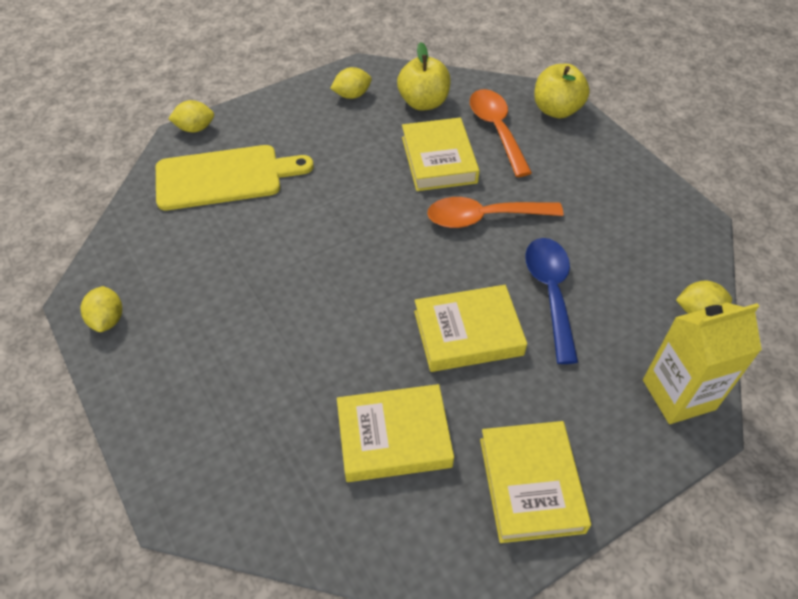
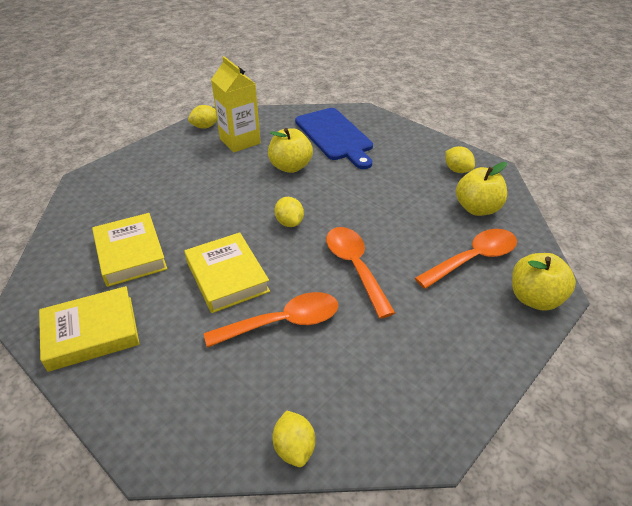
camera: 75 degrees right, 10 degrees down
(195, 128) = (374, 115): yellow lemon -> yellow lemon (289, 222)
(225, 177) = (335, 136): yellow cutting board -> blue cutting board
(273, 236) = (290, 167): none -> yellow apple
(439, 160) = (411, 229): yellow book -> none
(550, 293) = (283, 322): blue spoon -> orange spoon
(678, 394) = (184, 433): yellow carton -> yellow carton (240, 141)

